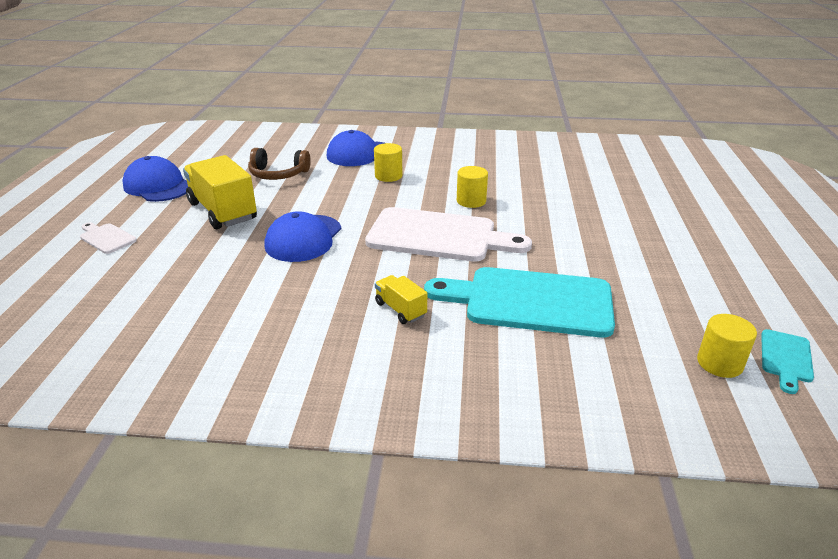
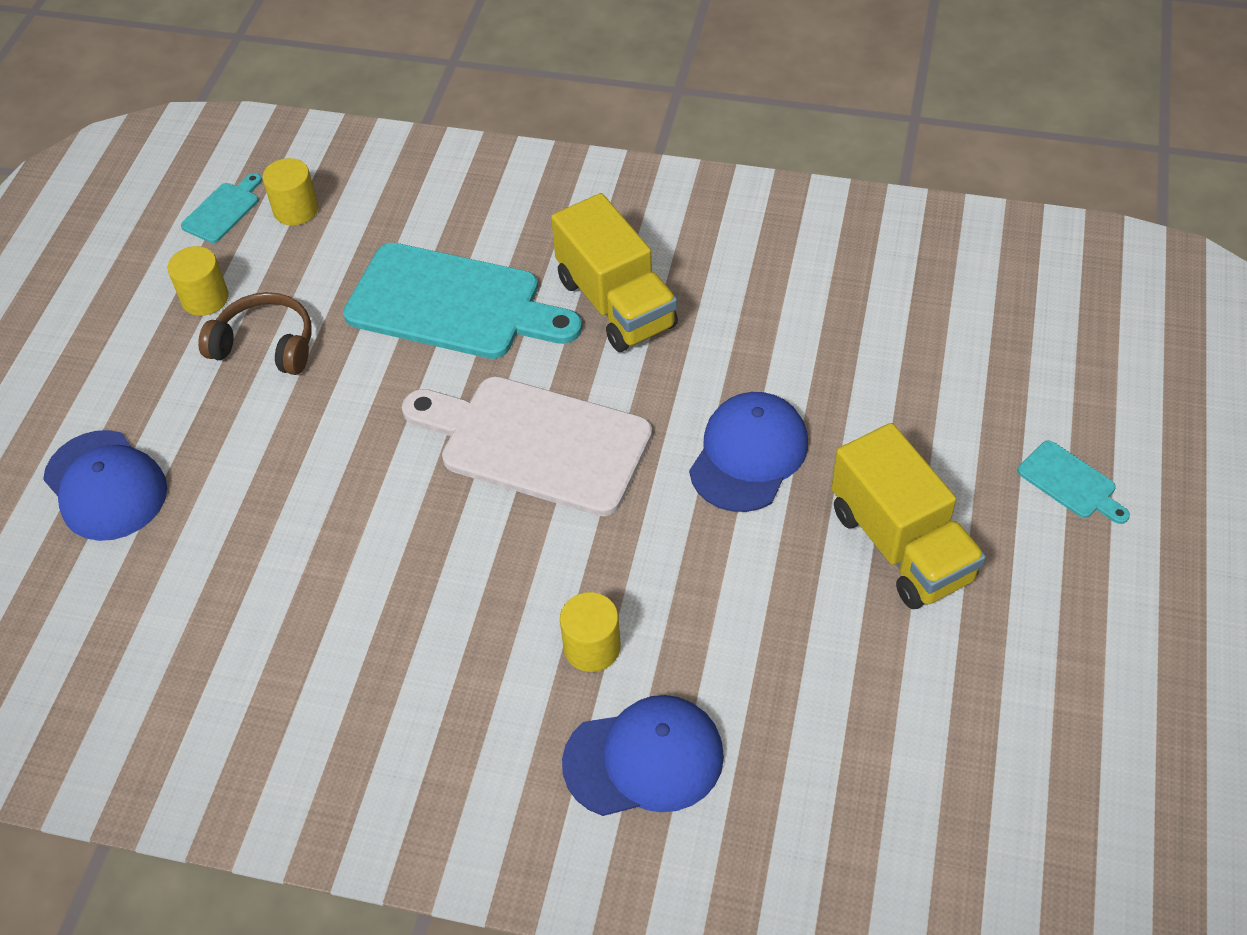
camera: 170 degrees left, 20 degrees up
(106, 238) = (1070, 483): white cutting board -> turquoise cutting board
(158, 186) = (1059, 650): blue cap -> blue cap (105, 485)
(278, 174) = (822, 677): brown headphones -> brown headphones (266, 345)
(400, 309) = (616, 303): yellow truck -> yellow truck, size x2.02
(471, 201) = (454, 539): yellow cylinder -> yellow cylinder (205, 298)

